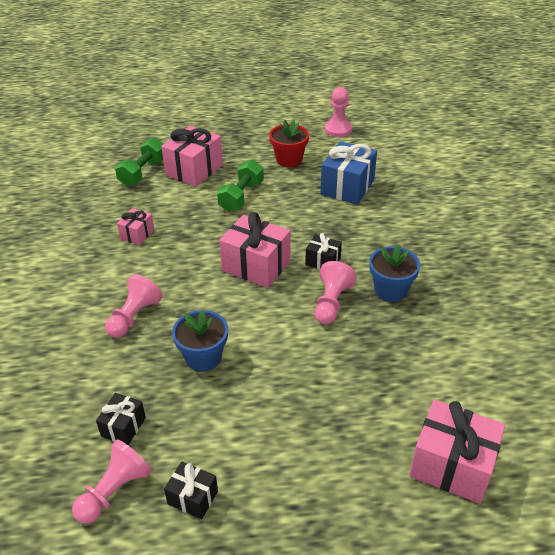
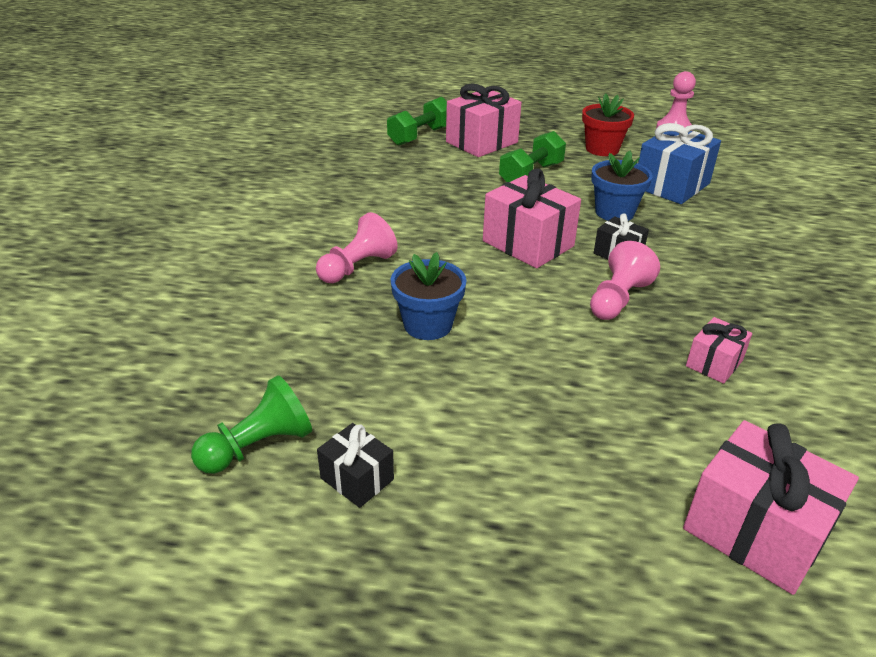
camera: 15 degrees right, 5 degrees down
(114, 491) = (258, 446): pink pawn -> green pawn
(123, 427) = (298, 378): black gift -> none
(137, 234) = (392, 190): pink gift -> pink gift (714, 363)
(390, 290) = (705, 300): blue flower pot -> blue flower pot (614, 212)

